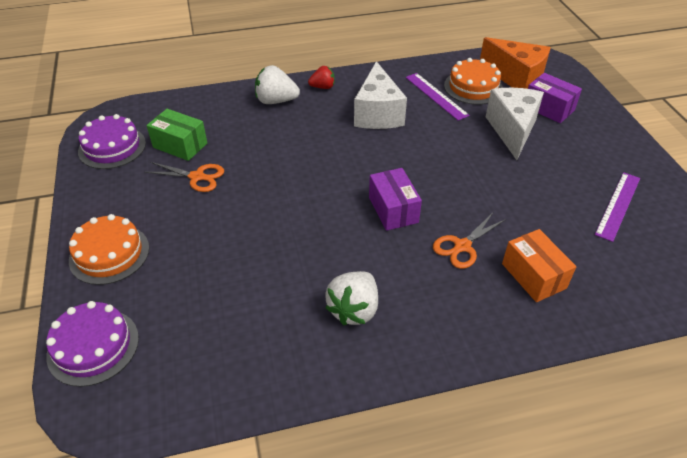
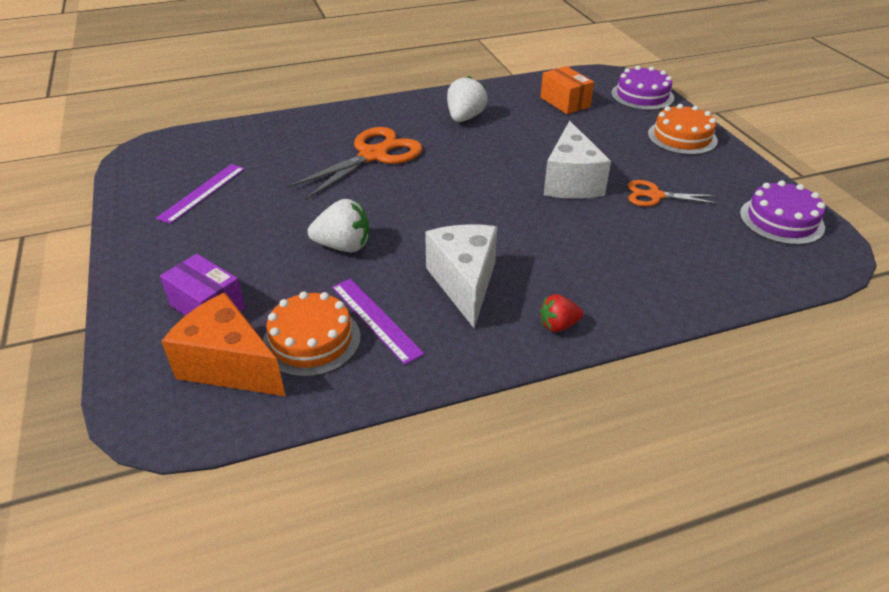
camera: 175 degrees right, 5 degrees down
(180, 145) = (703, 227): green box -> none
(276, 101) = (619, 295): white strawberry -> white strawberry (343, 246)
(393, 210) = (437, 178): purple box -> none
(462, 246) = (373, 155): orange scissors -> orange scissors, size x1.77
(512, 130) = (278, 269): white cheese -> white cheese (571, 182)
(533, 276) = (316, 141): orange box -> orange box (565, 102)

